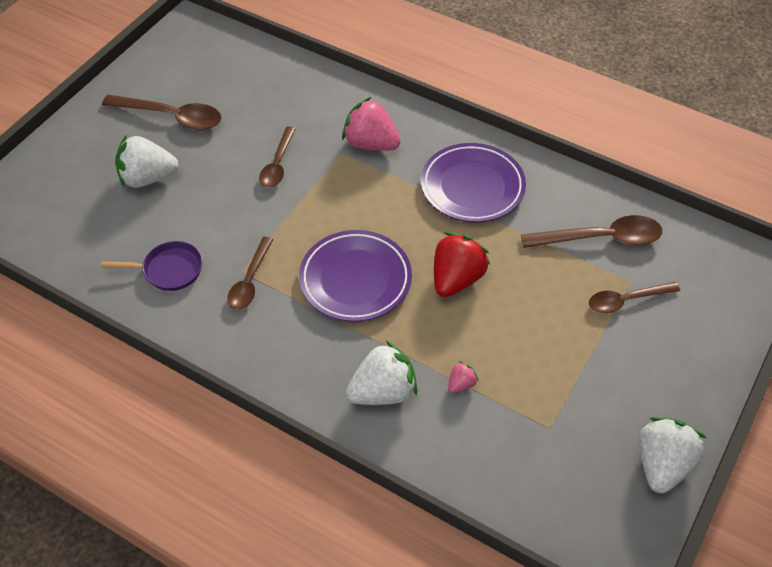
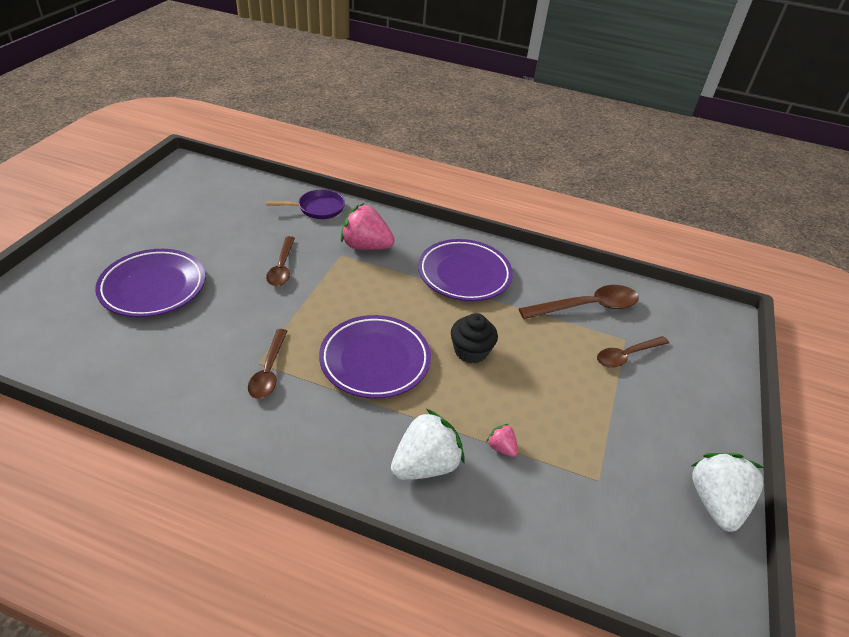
camera: 15 degrees left, 10 degrees down
(147, 178) = (153, 287): white strawberry -> purple plate
(169, 270) = (182, 368): purple pan -> purple pan (318, 208)
(171, 117) = (174, 235): brown spoon -> none
(456, 279) = (471, 351): red strawberry -> black cupcake
(461, 384) = (501, 447): pink strawberry -> pink strawberry turned 75 degrees counterclockwise

